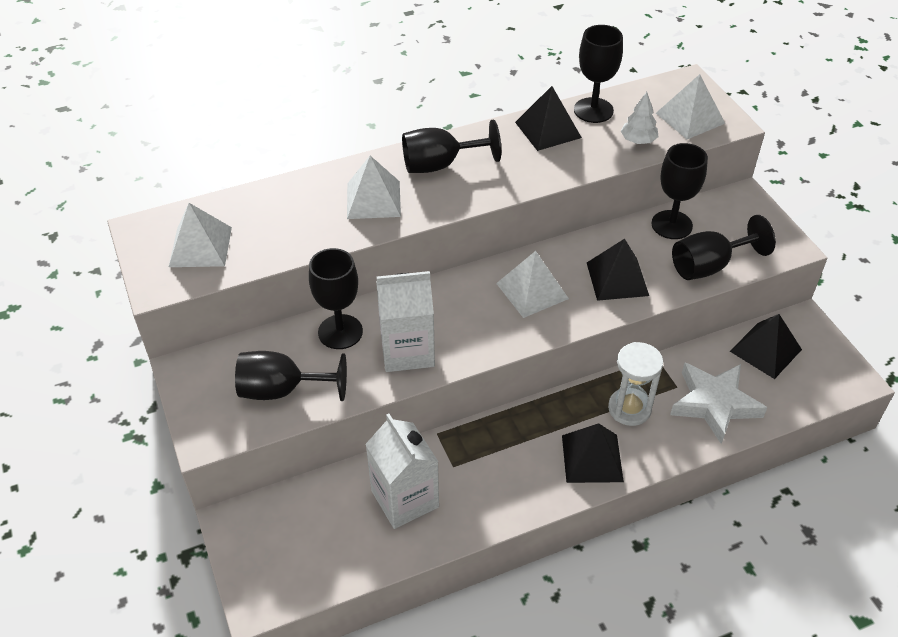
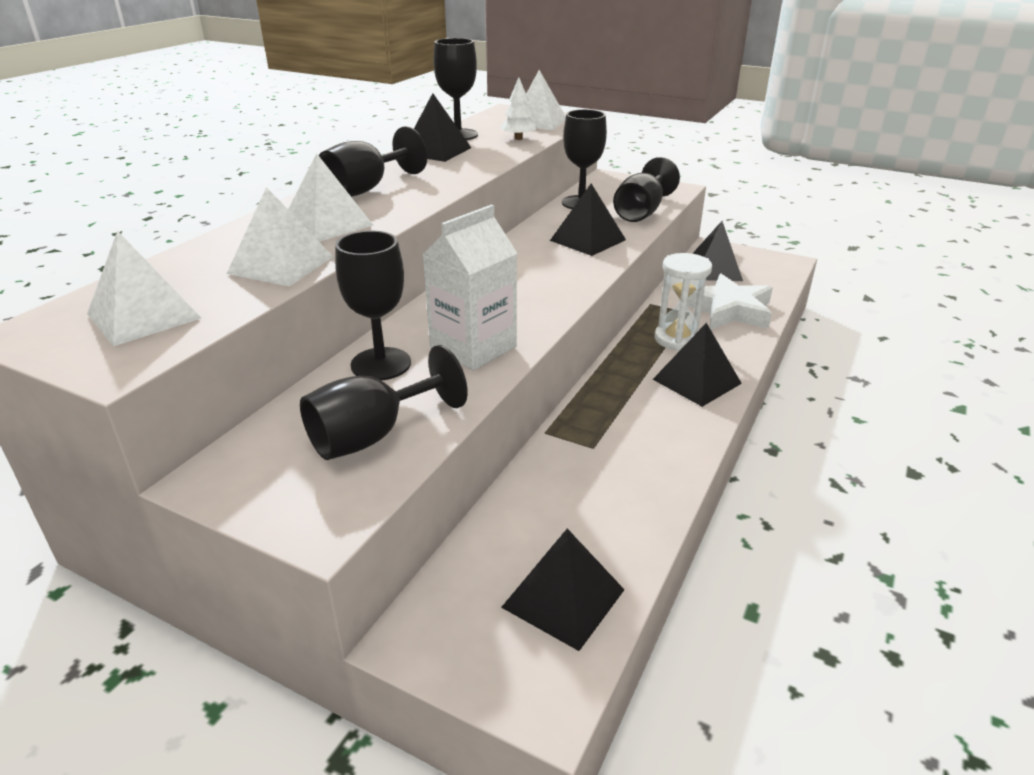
camera: 40 degrees left, 15 degrees down
(323, 555) = (563, 598): none -> black pyramid
(405, 499) = (583, 497): white carton -> none
(532, 291) = (531, 269): white pyramid -> white pyramid (281, 265)

